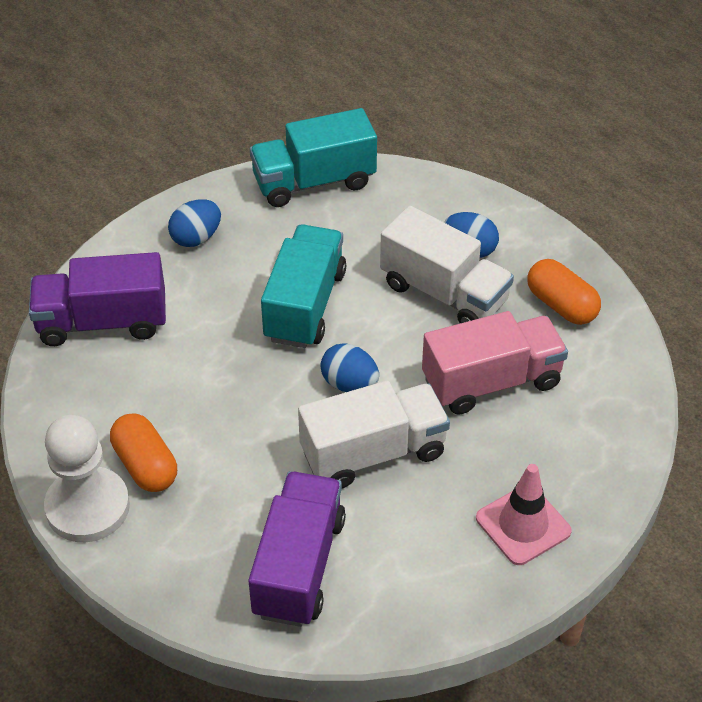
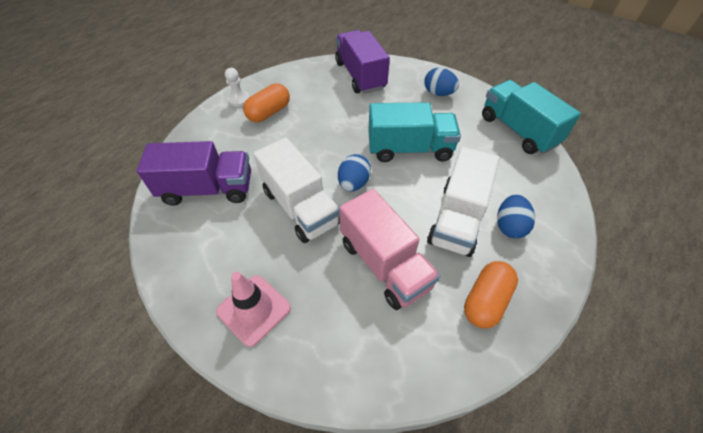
camera: 75 degrees right, 5 degrees up
(87, 507) = (238, 99): white pawn -> white pawn, size x0.50

